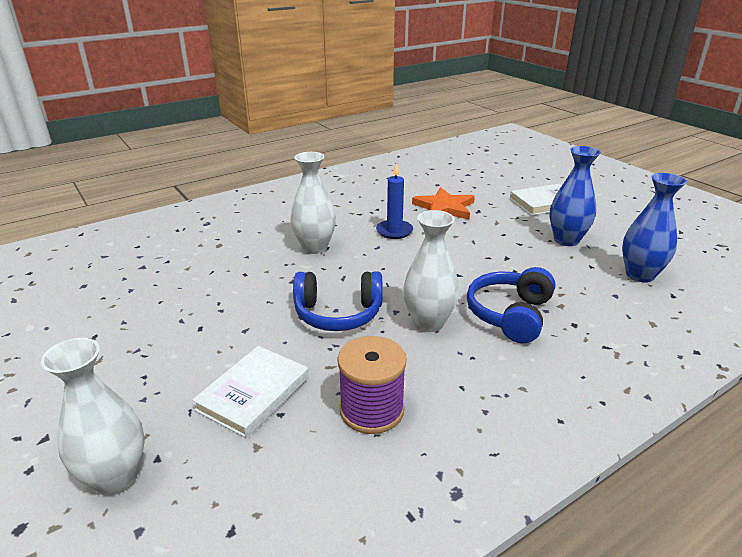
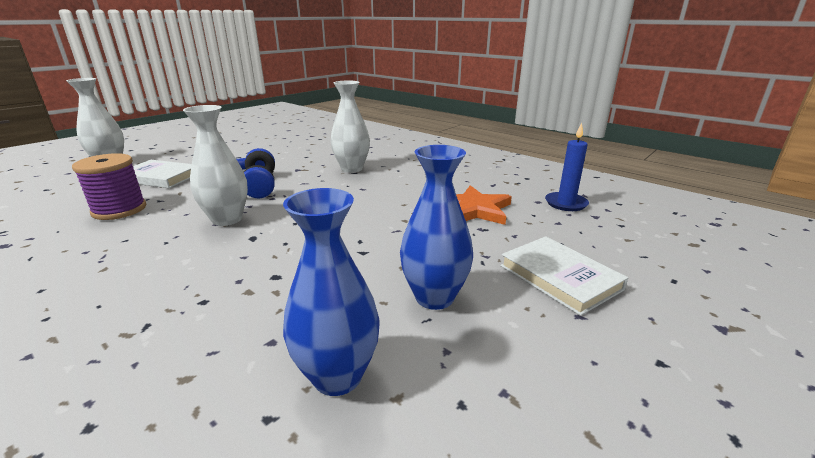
camera: 75 degrees right, 5 degrees down
(394, 231) = (398, 192): blue candle -> blue candle (566, 203)
(510, 314) = (233, 258): blue headphones -> none

